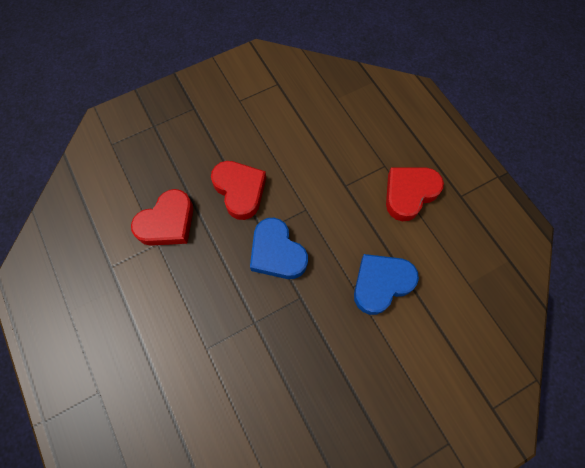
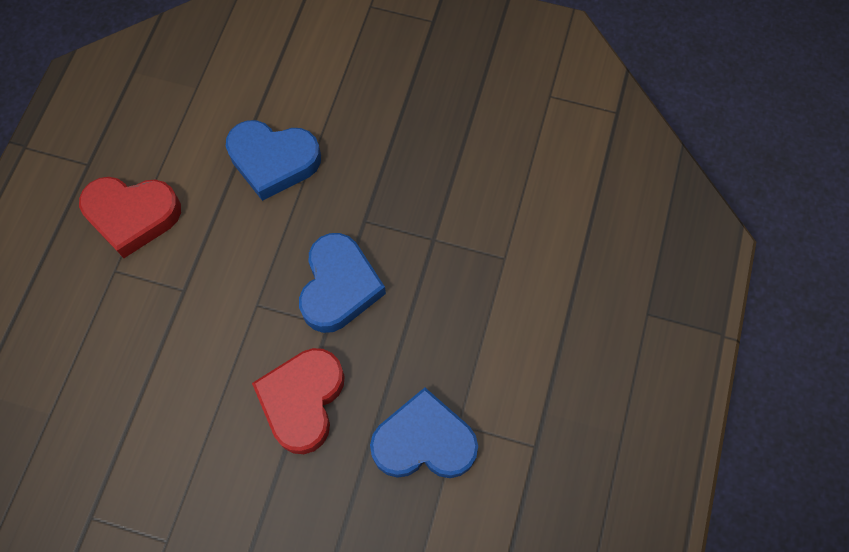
camera: 135 degrees left, 0 degrees up
(167, 222) = (424, 441): red heart -> blue heart

